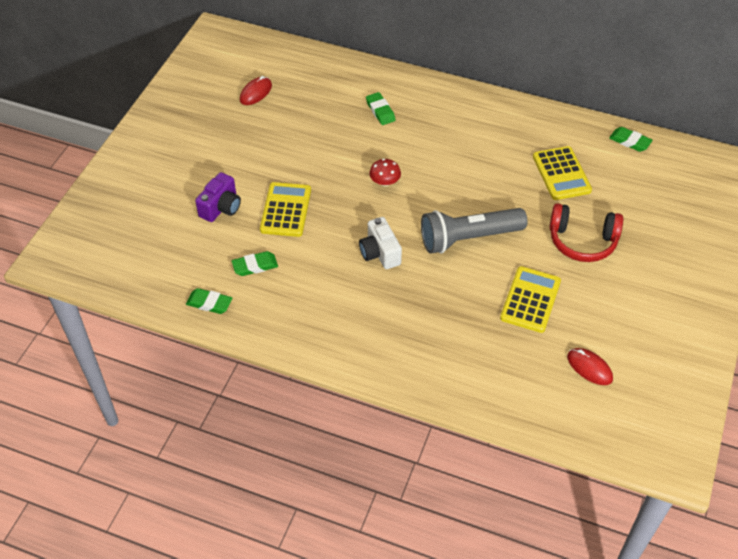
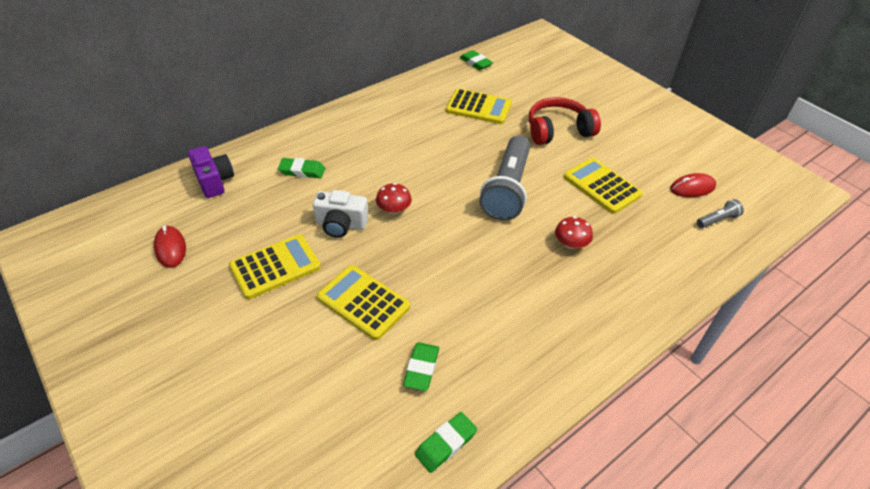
camera: 60 degrees left, 5 degrees down
(221, 207) = (307, 360): purple camera -> purple camera (214, 181)
(280, 150) = (275, 267): none -> yellow calculator
(380, 253) = (480, 255): white camera -> white camera (341, 225)
(438, 303) = (570, 244): none -> red mushroom
(558, 398) = (717, 220): none -> grey flashlight
(582, 241) = (558, 130): red headphones -> red headphones turned 150 degrees counterclockwise
(629, 141) = (476, 63): green eraser -> green eraser turned 75 degrees clockwise

